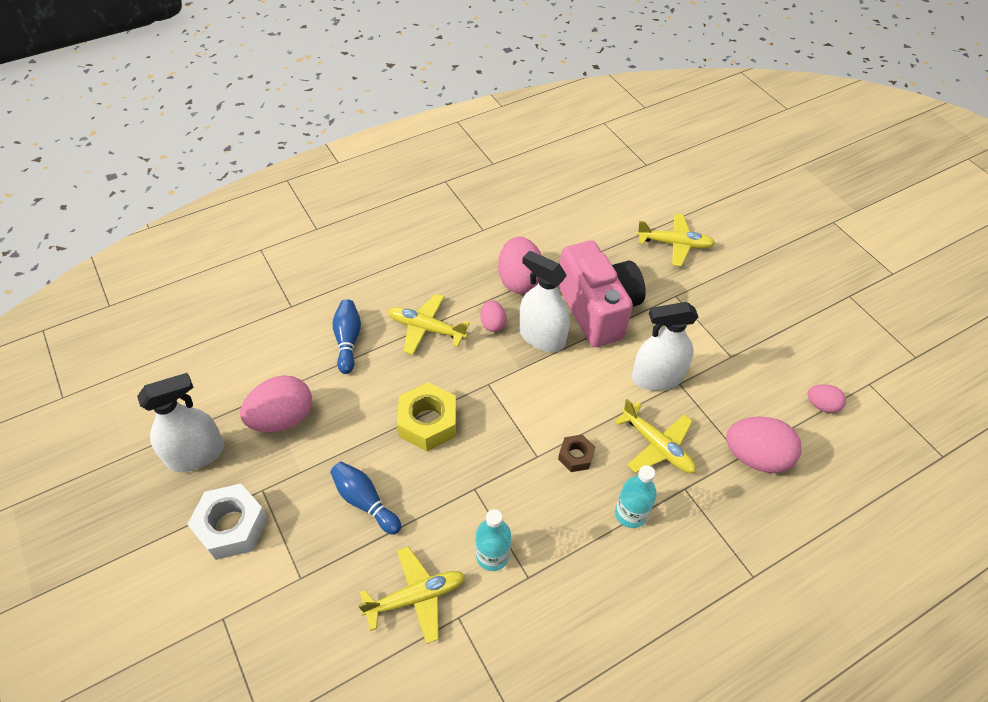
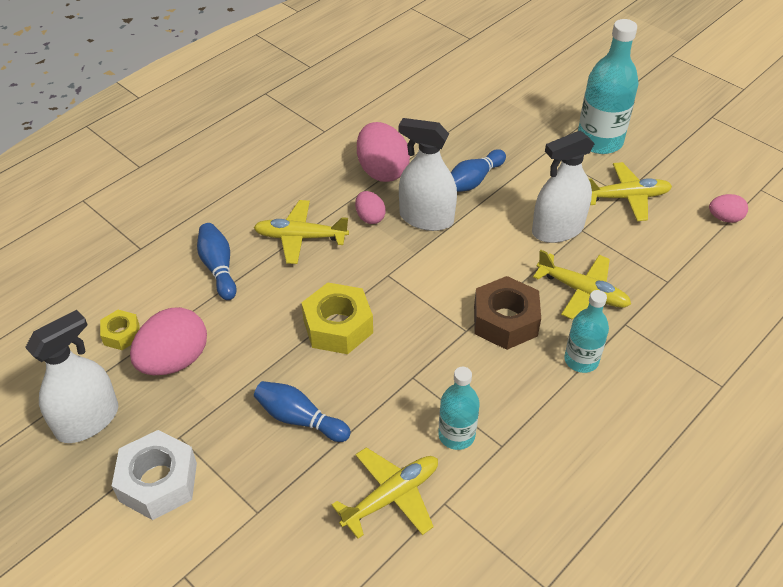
camera: 15 degrees left, 5 degrees down
(249, 382) = (121, 334): none -> yellow nut
(575, 456) = (505, 321): brown nut -> brown nut, size x1.80
(597, 309) = (473, 180): pink camera -> blue bowling pin
(674, 244) = (527, 105): yellow plane -> yellow plane (626, 197)
(730, 297) = (599, 141): none -> turquoise bottle
(755, 457) = (681, 278): pink egg -> none

